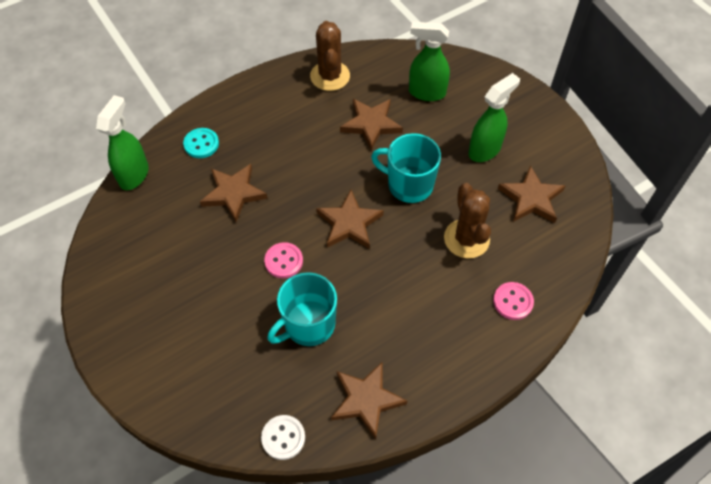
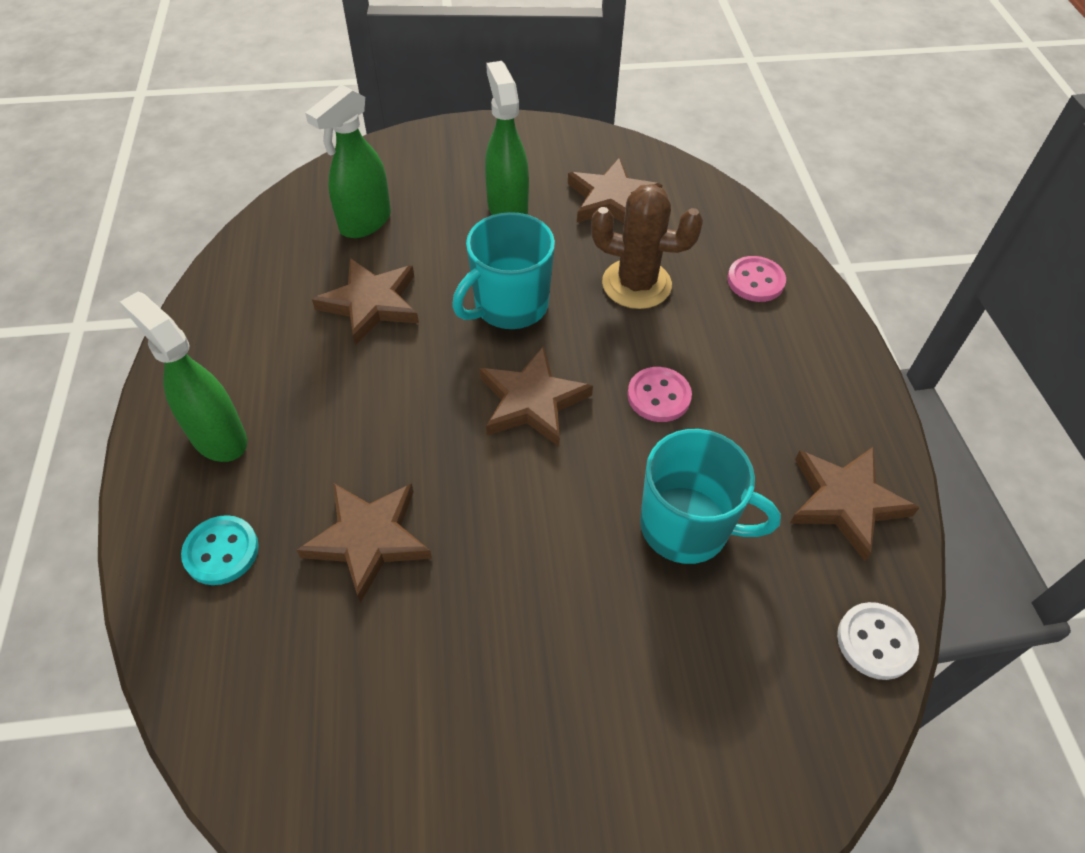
camera: 65 degrees left, 5 degrees down
(134, 175) = (200, 701): green spray bottle -> green spray bottle (218, 437)
(283, 261) = (551, 516): pink button -> pink button (658, 396)
(308, 324) = (686, 527): turquoise mug -> turquoise mug turned 60 degrees counterclockwise
(330, 76) = (236, 314): brown cactus -> none

